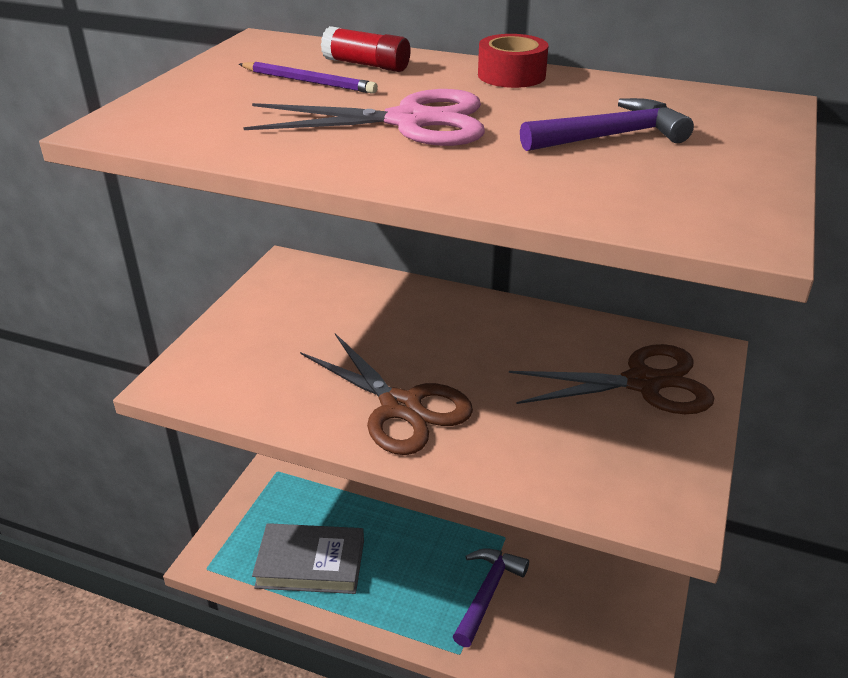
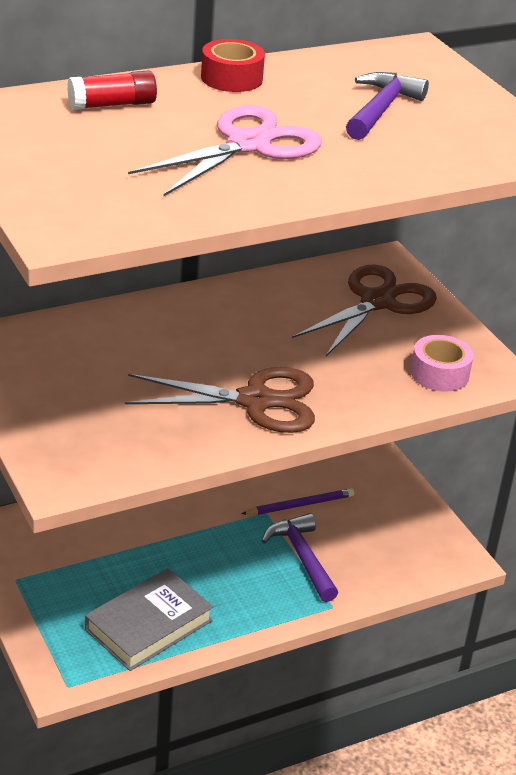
camera: 50 degrees left, 0 degrees up
(309, 81) = (105, 137): purple pencil -> purple pencil (300, 505)
(609, 480) = (439, 373): none -> pink tape

